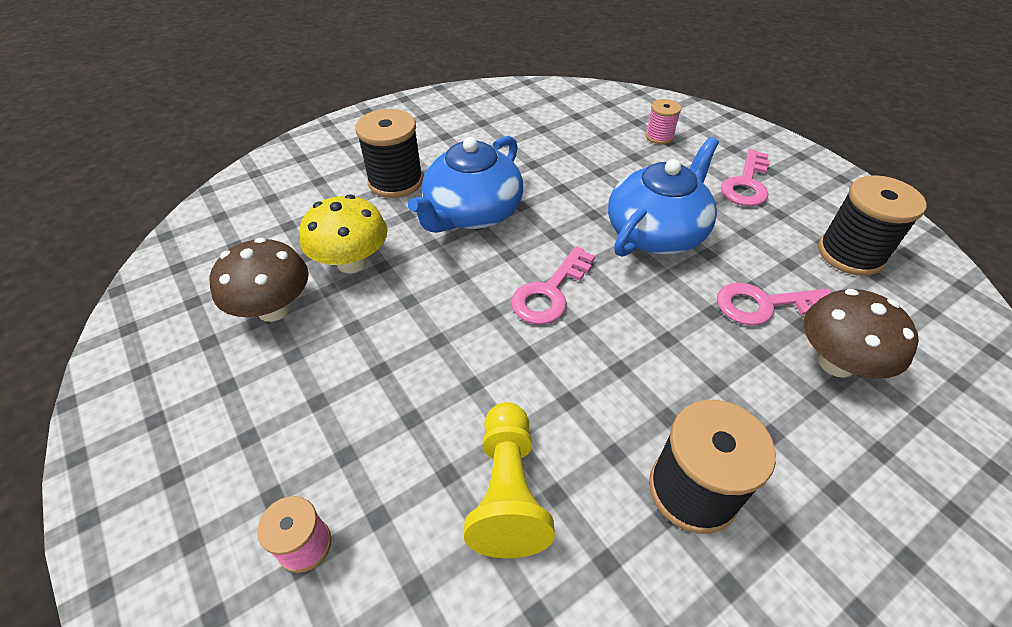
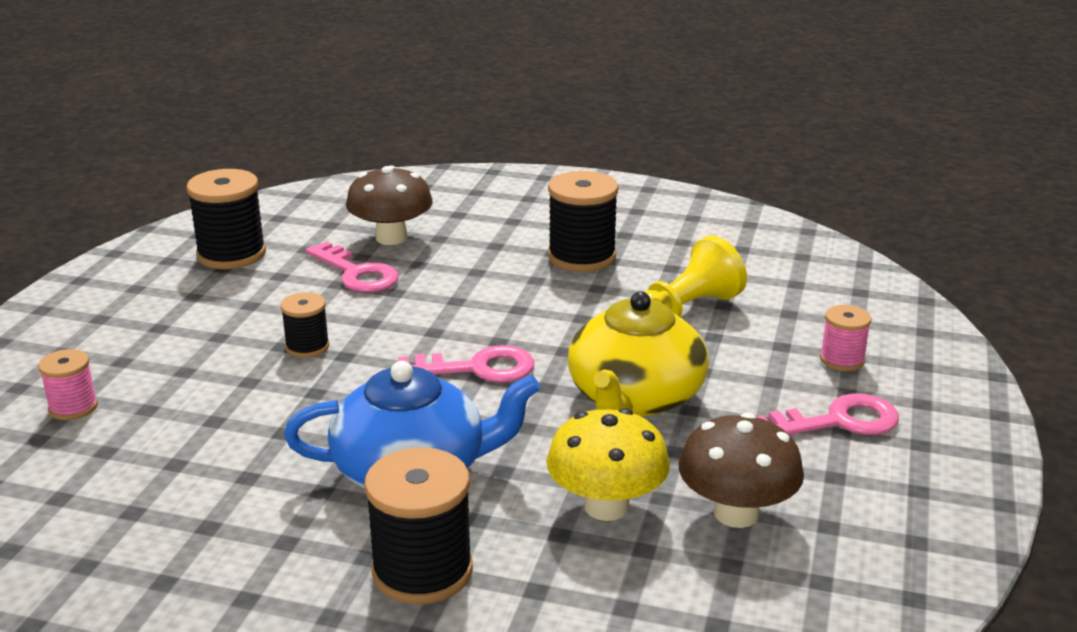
camera: 130 degrees left, 20 degrees down
(426, 349) = (635, 397): none -> yellow teapot
(656, 232) = (307, 346): blue teapot -> black spool
(746, 184) = (148, 324): pink key -> pink key (838, 421)

